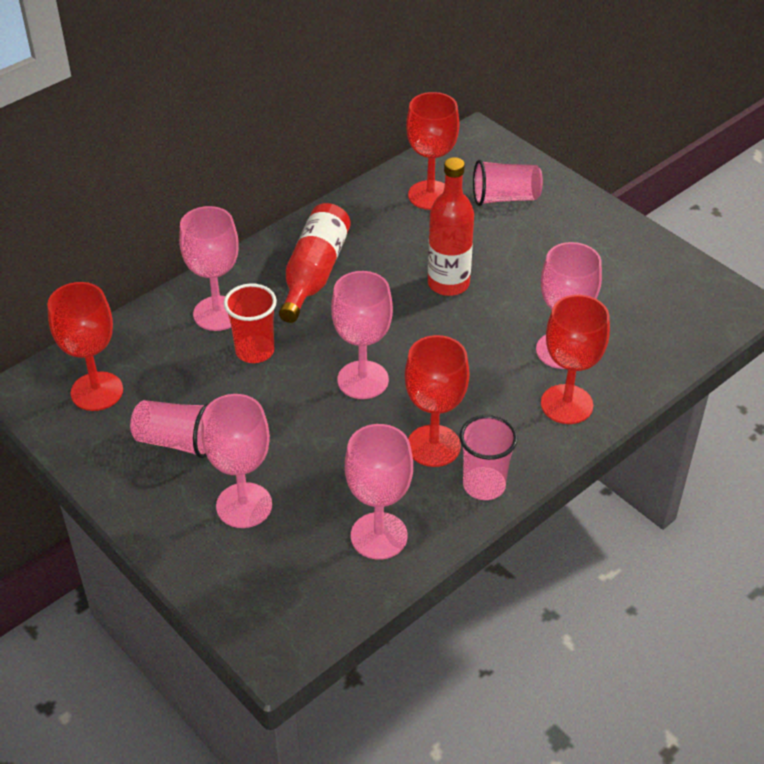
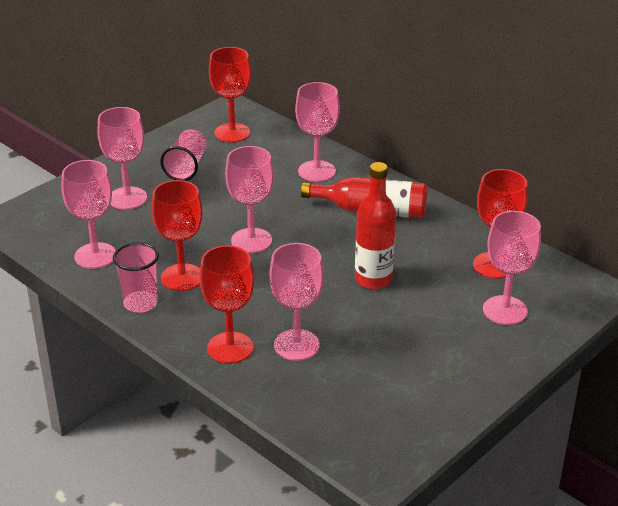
camera: 85 degrees right, 10 degrees down
(255, 351) = (278, 190): red cup -> none
(505, 198) = (505, 310): pink cup -> pink goblet

